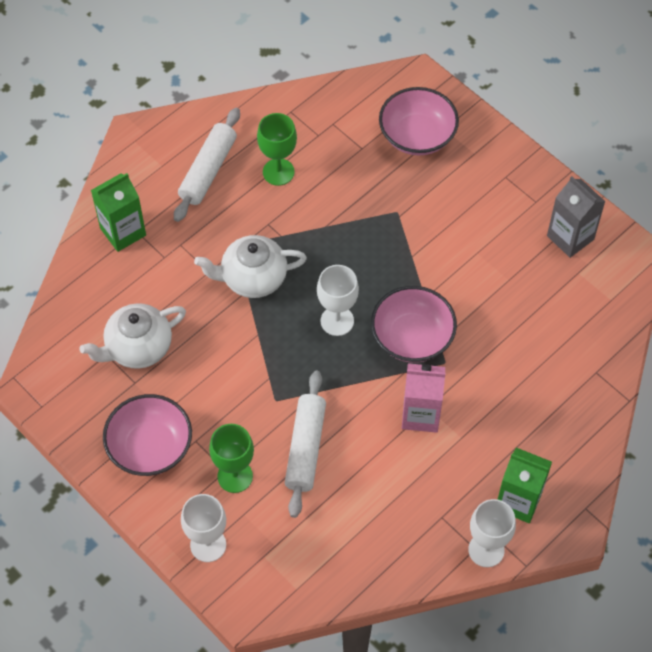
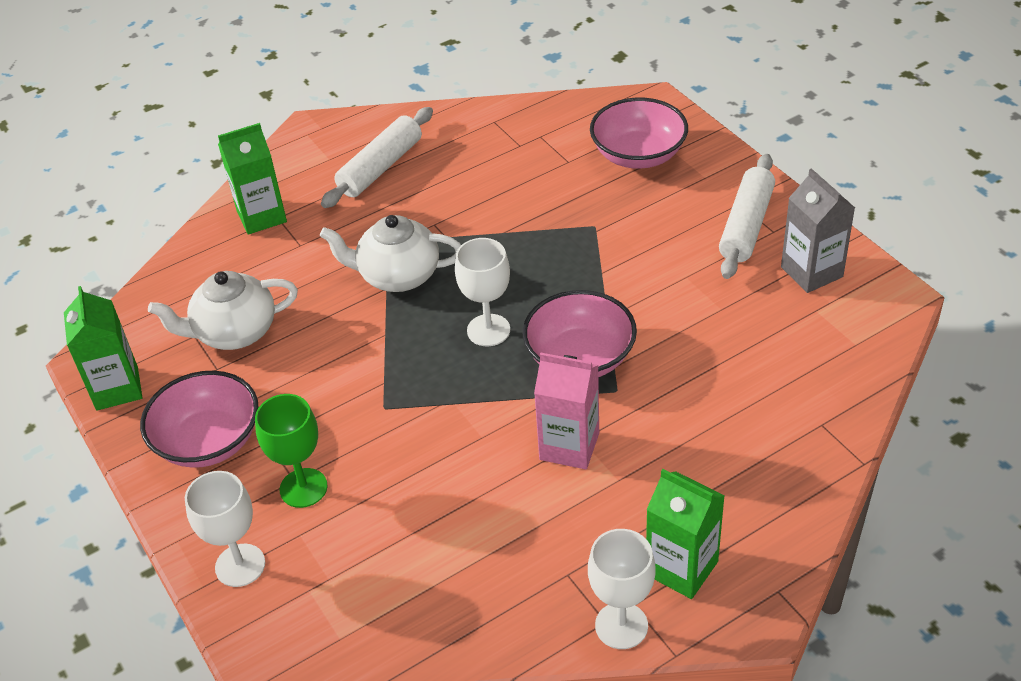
camera: 15 degrees right, 15 degrees down
(61, 410) = (117, 388): none -> green carton
(278, 172) = (462, 175): green goblet -> none
(305, 448) = (406, 466): white rolling pin -> white rolling pin (746, 226)

